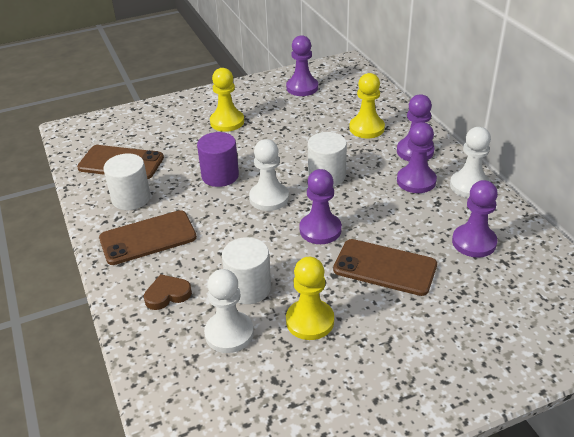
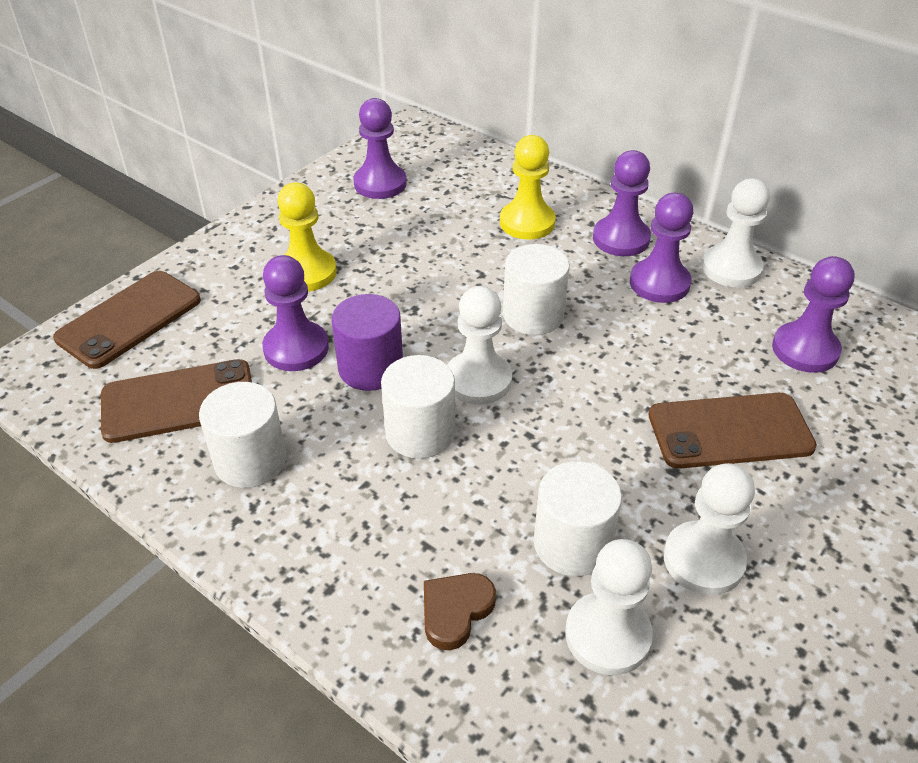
camera: 30 degrees left, 5 degrees up
(148, 238) = (339, 522): brown phone -> brown phone (129, 319)
(218, 212) = (420, 432): none -> white cylinder
(310, 321) = (703, 560): yellow pawn -> white pawn
(320, 230) = (595, 405): purple pawn -> purple pawn (296, 348)

